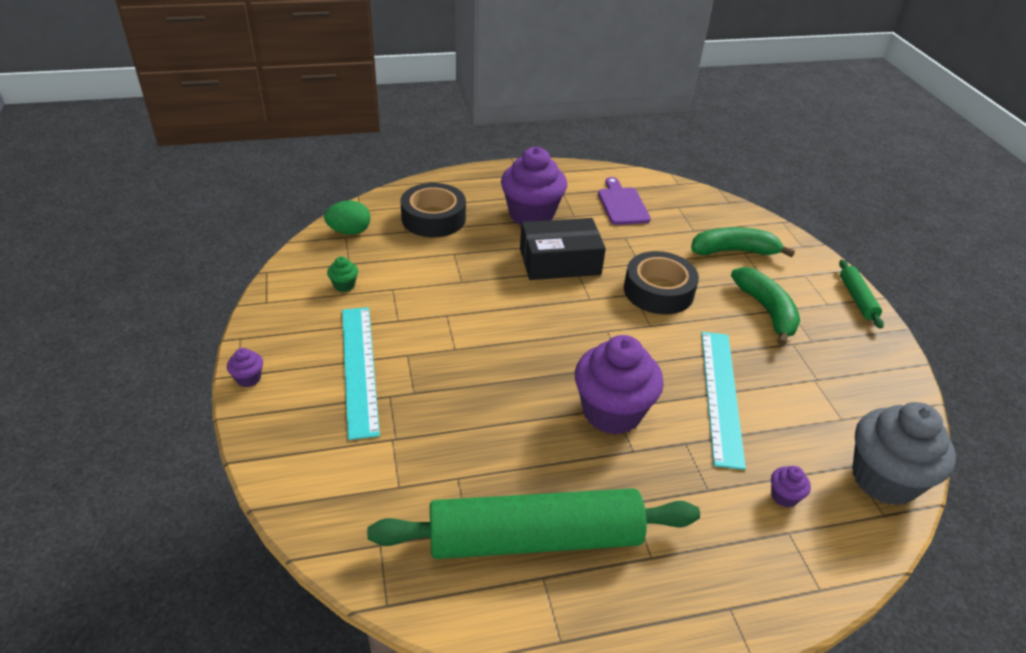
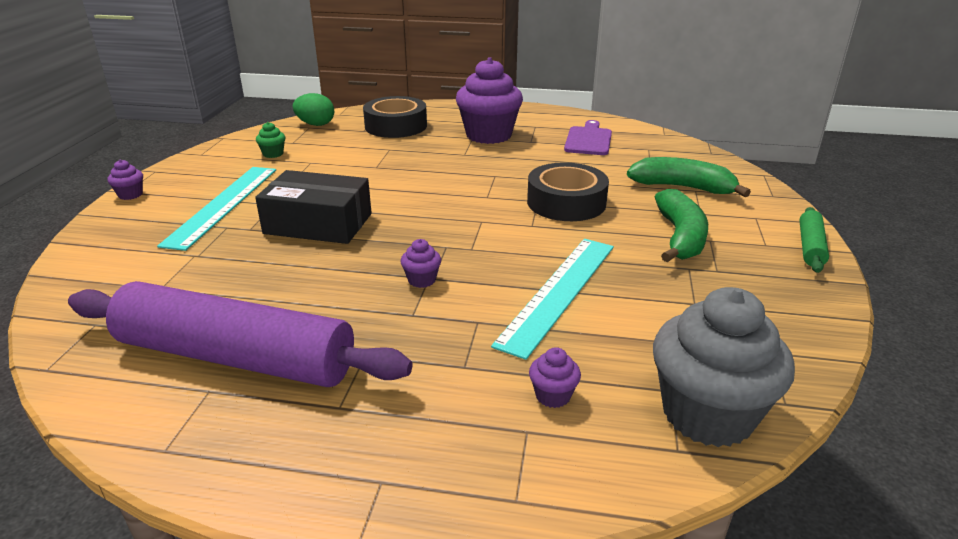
camera: 25 degrees right, 10 degrees down
(535, 538) = (236, 357): green rolling pin -> purple rolling pin
(560, 261) = (483, 167): black box -> black box (318, 223)
(612, 412) = (422, 280): purple cupcake -> purple cupcake, size x0.41

